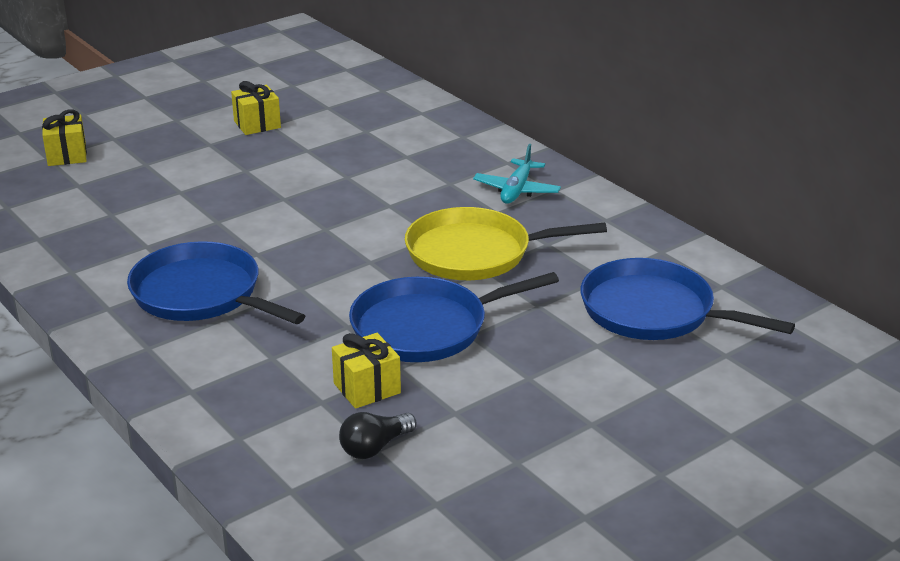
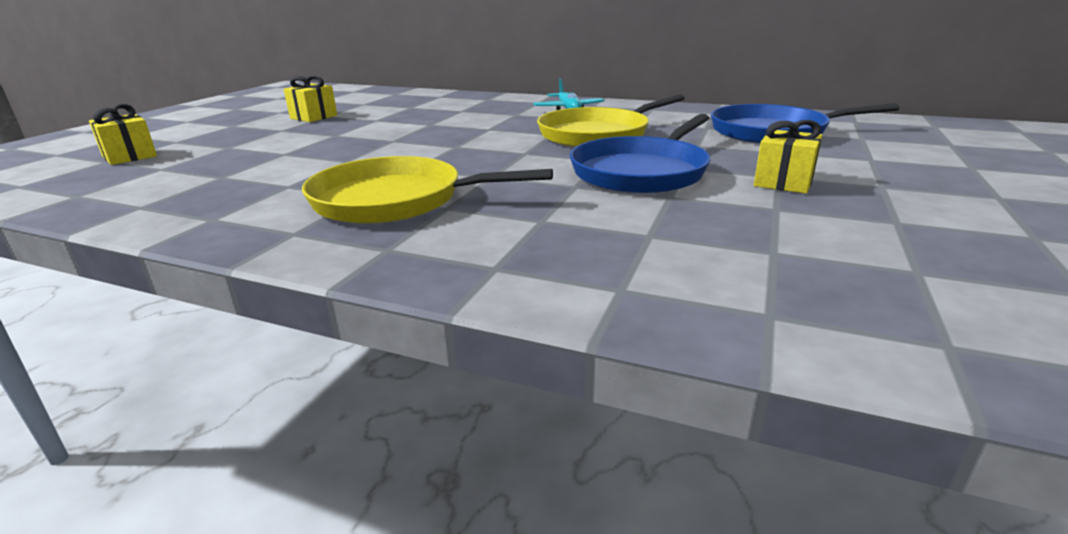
camera: 30 degrees left, 5 degrees down
(201, 294) = (395, 200): blue pan -> yellow pan
(367, 388) = (671, 215): yellow gift -> yellow gift (783, 182)
(375, 447) = (768, 250): black light bulb -> none

